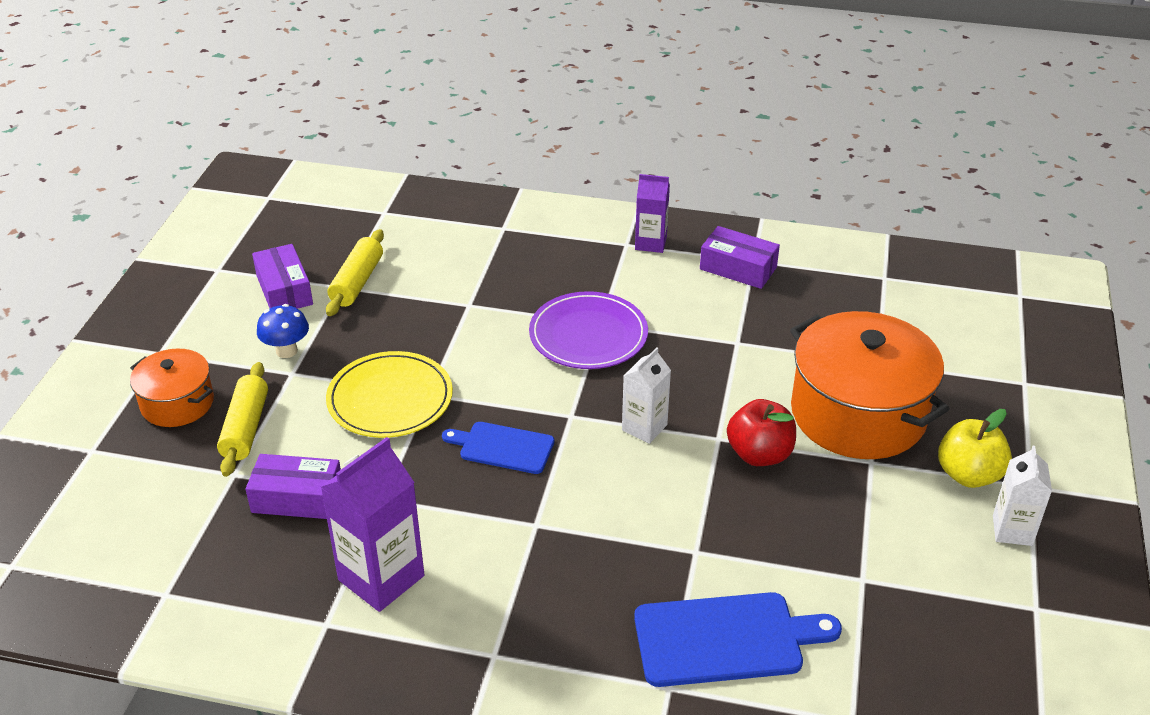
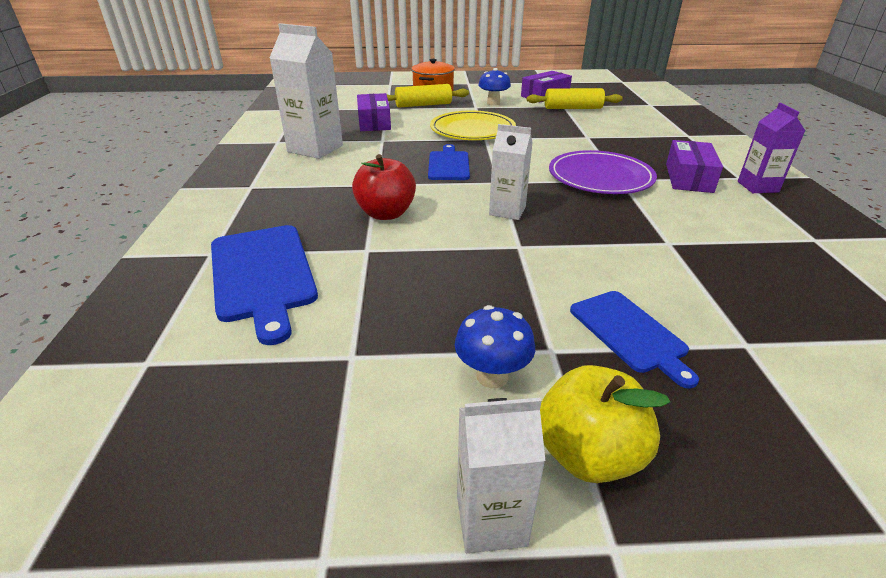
camera: 75 degrees right, 5 degrees down
(381, 578) = (315, 149): purple carton -> white carton
(738, 268) = (788, 232): purple box -> purple box (688, 178)
(759, 454) = (512, 270): red apple -> red apple (386, 213)
(858, 414) = (630, 333): orange pot -> blue cutting board
(895, 501) = (492, 376): none -> blue mushroom

